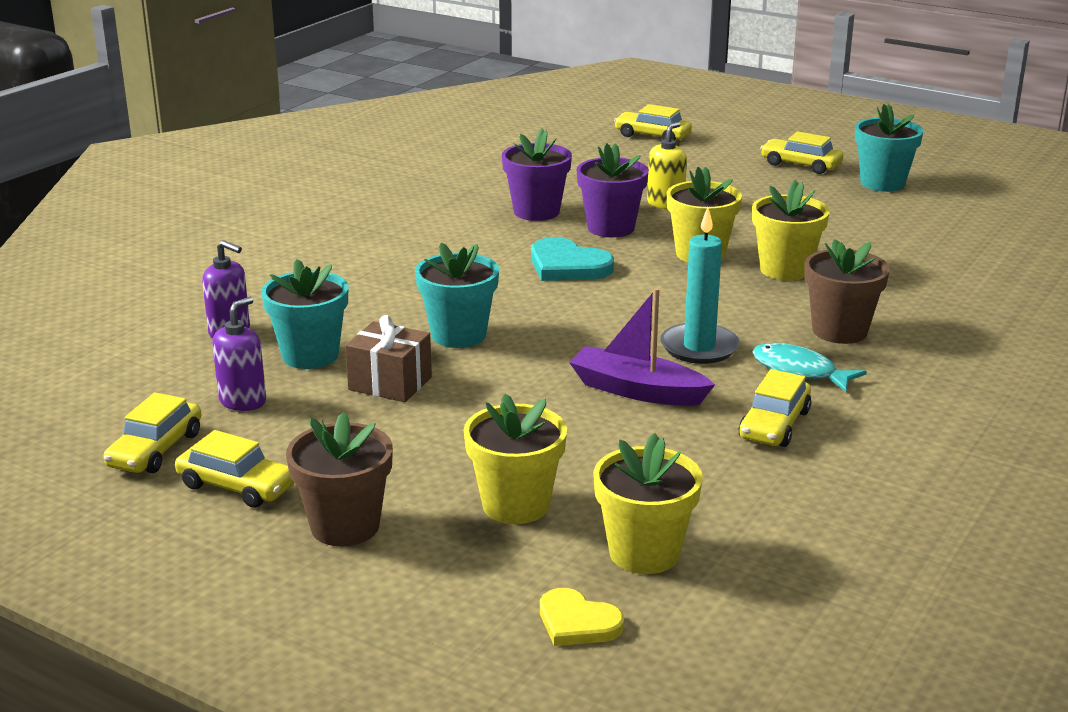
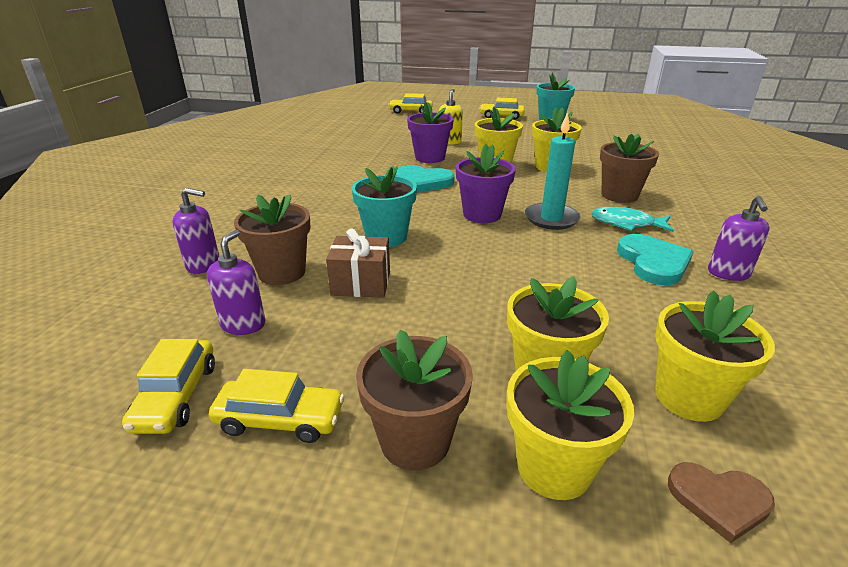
camera: 20 degrees left, 5 degrees up
(310, 355) = (282, 272): turquoise flower pot -> brown flower pot
(453, 570) = (554, 467): none -> yellow flower pot
(536, 212) = (377, 155): purple flower pot -> purple flower pot (482, 214)
(577, 622) = (719, 500): yellow heart -> brown heart
(637, 390) = (542, 255): purple boat -> none
(774, 425) = (653, 262): yellow car -> turquoise heart
(859, 455) = (728, 273): none -> purple soap dispenser

